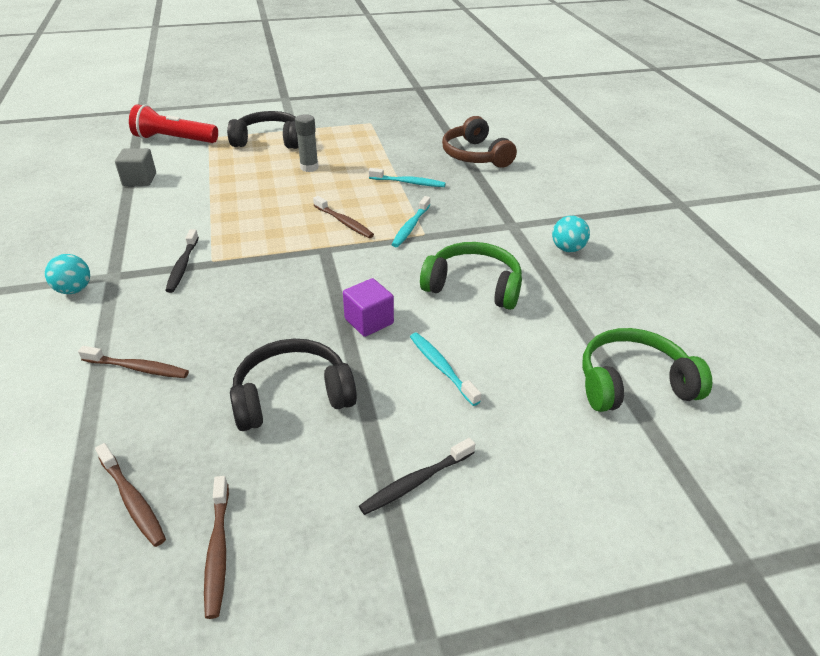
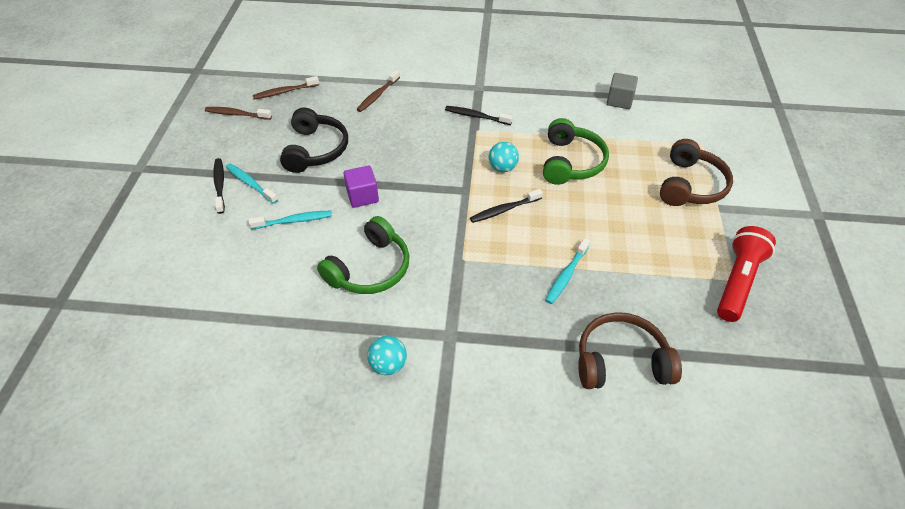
camera: 110 degrees right, 10 degrees up
(74, 290) = (469, 72): turquoise ball -> turquoise ball (502, 168)
(174, 140) = (700, 122): red flashlight -> red flashlight (737, 281)
(269, 141) = (690, 185): black headphones -> brown headphones
(309, 167) = (619, 205): grey glue stick -> none
(344, 222) = (504, 210): brown toothbrush -> black toothbrush
(411, 227) = (479, 253): turquoise toothbrush -> turquoise toothbrush (250, 184)
(633, 383) = (207, 323): green headphones -> green headphones (570, 162)

